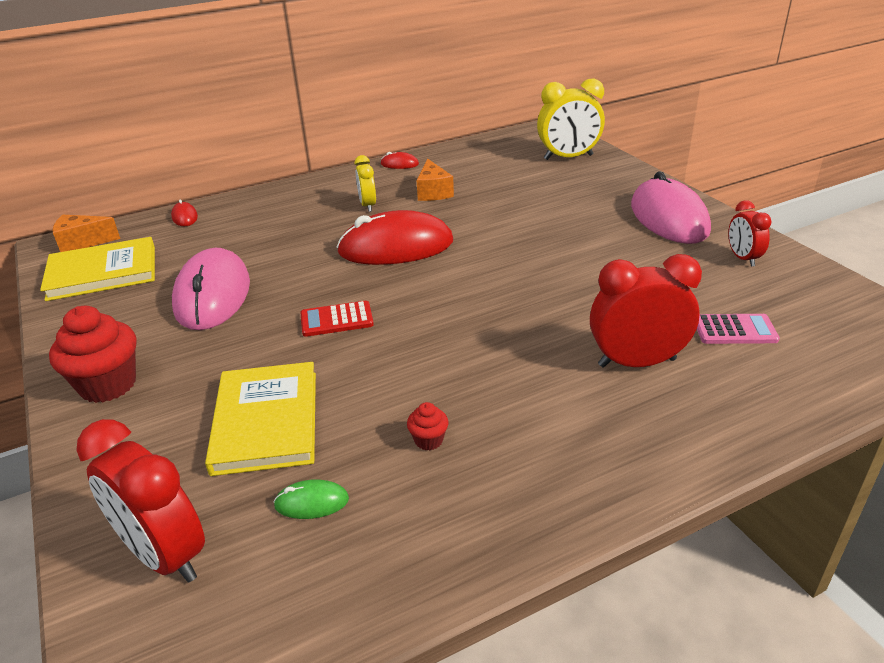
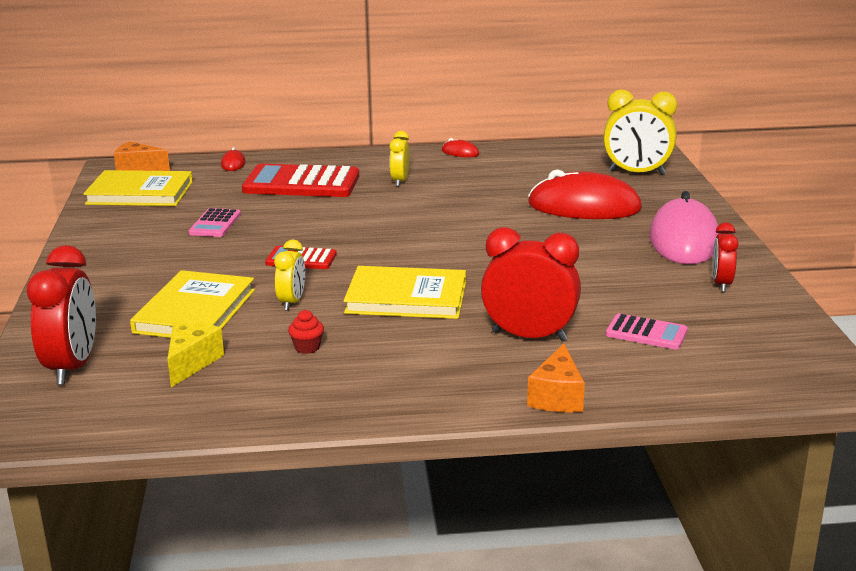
camera: 20 degrees right, 10 degrees down
(108, 385) = (97, 266): red cupcake -> none
(164, 555) = (73, 367): red clock -> red clock turned 150 degrees counterclockwise
(213, 295) = (215, 224): pink mouse -> pink calculator
(272, 226) = (301, 183): none -> red calculator
(311, 502) = (191, 363): green mouse -> yellow cheese
(367, 380) = (292, 302): none -> yellow clock
(396, 247) = (397, 217): red mouse -> red mouse (584, 207)
(433, 192) = (471, 180): orange cheese -> orange cheese (557, 396)
(481, 344) = (406, 298): none -> yellow book

